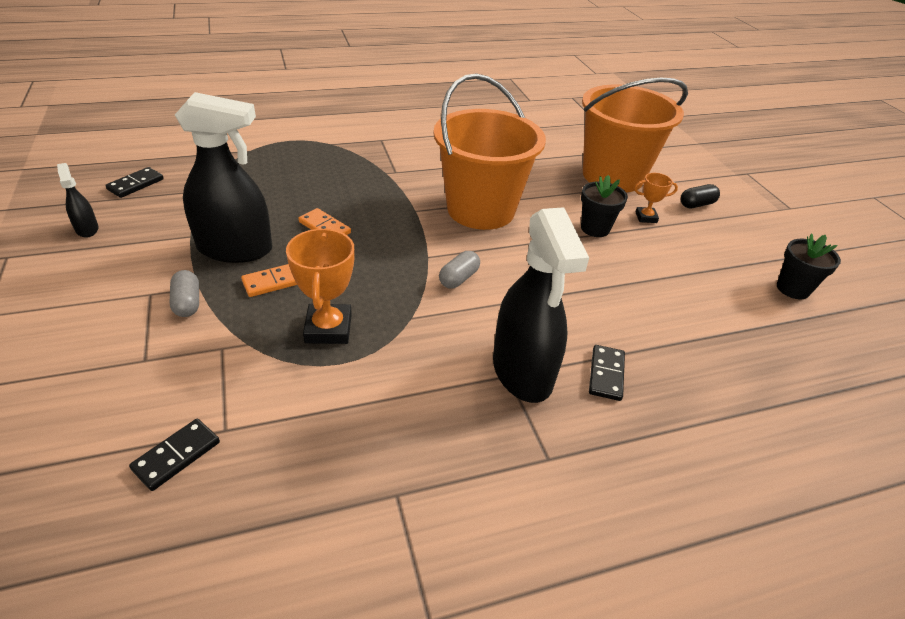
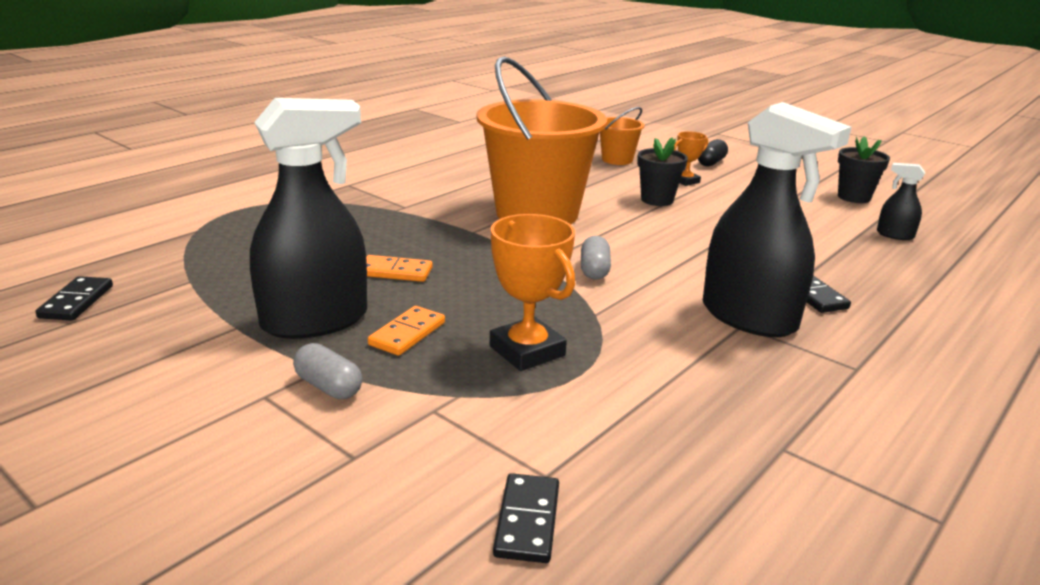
camera: 30 degrees left, 15 degrees down
(87, 229) = (68, 365): black spray bottle -> black spray bottle (894, 235)
(613, 176) = (617, 160): orange bucket -> orange bucket, size x0.45

